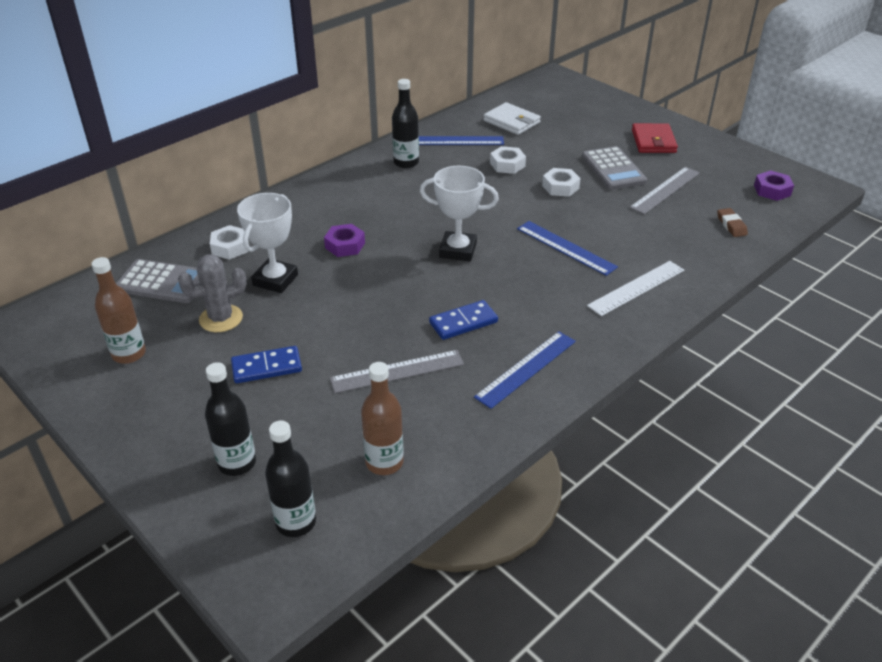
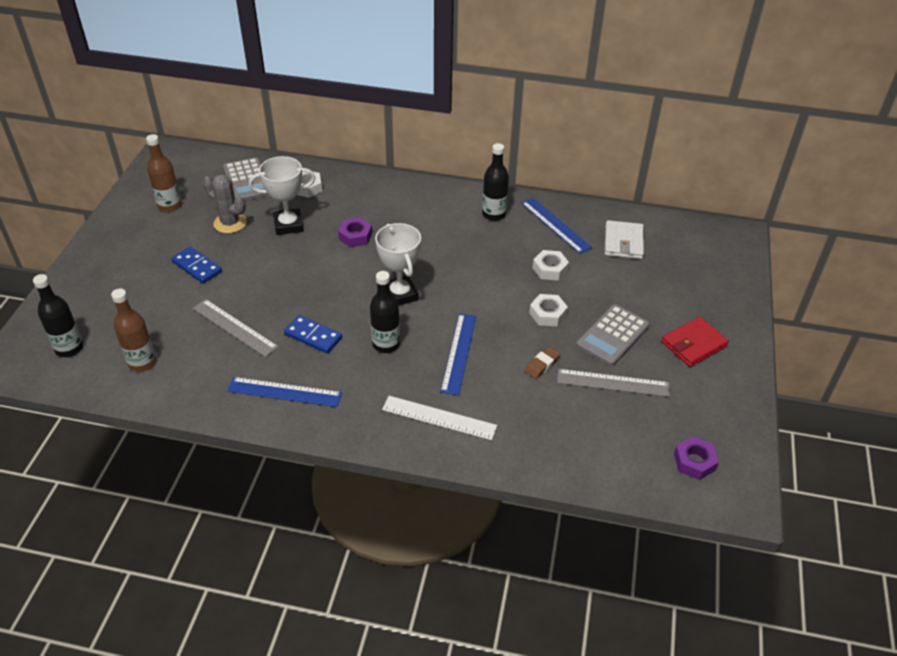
camera: 55 degrees right, 5 degrees up
(237, 463) = (104, 299): black bottle -> black bottle (386, 344)
(731, 225) = (597, 450): brown eraser -> brown eraser (542, 364)

